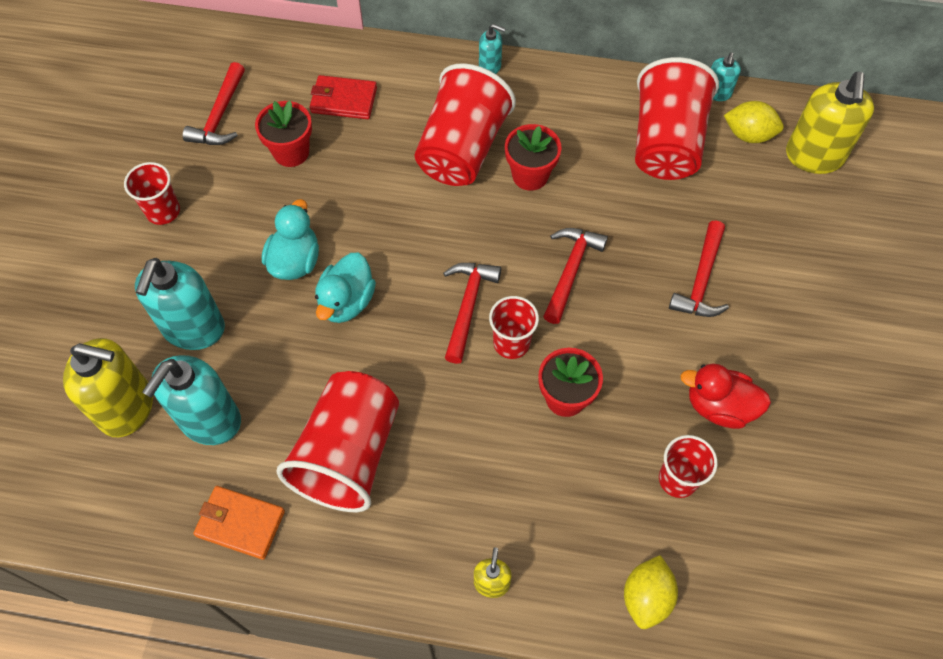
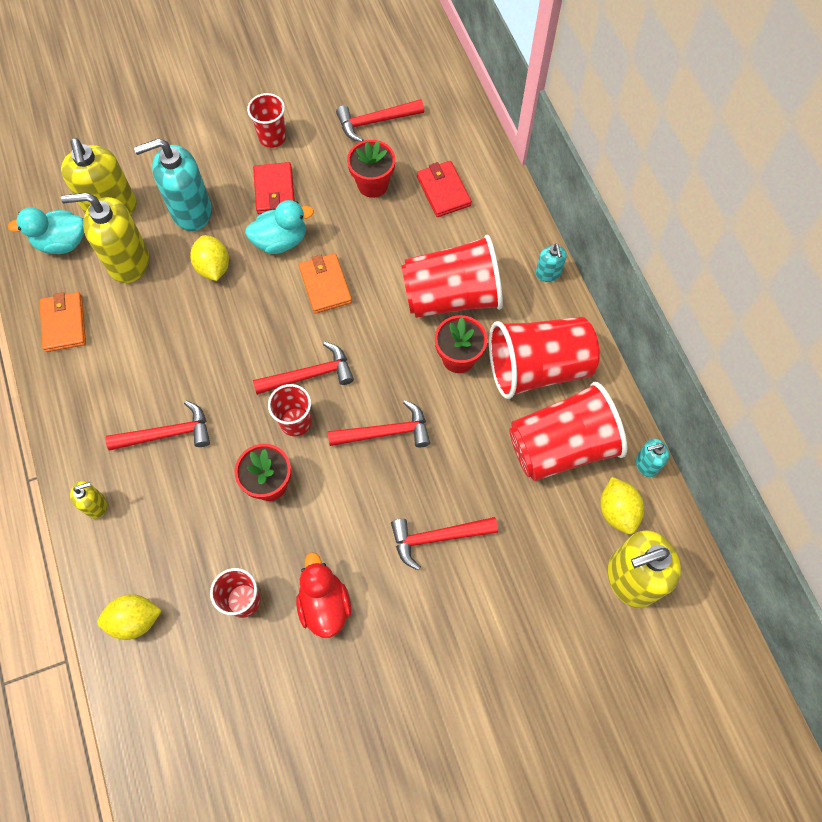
camera: 60 degrees right, 5 degrees up
(209, 420) = (128, 261): turquoise soap dispenser -> yellow soap dispenser
(230, 239) = (274, 190): none -> red wallet
(280, 338) = (213, 267): none -> yellow lemon
(347, 302) = (266, 292): turquoise duck -> turquoise duck (62, 242)
(348, 454) = (147, 361): red cup -> red cup (537, 368)
(376, 246) = (325, 285): none -> orange wallet
(450, 471) = (167, 434): none -> red hammer

